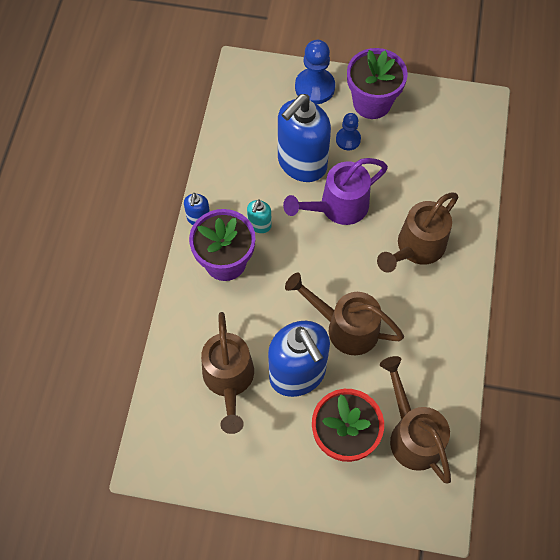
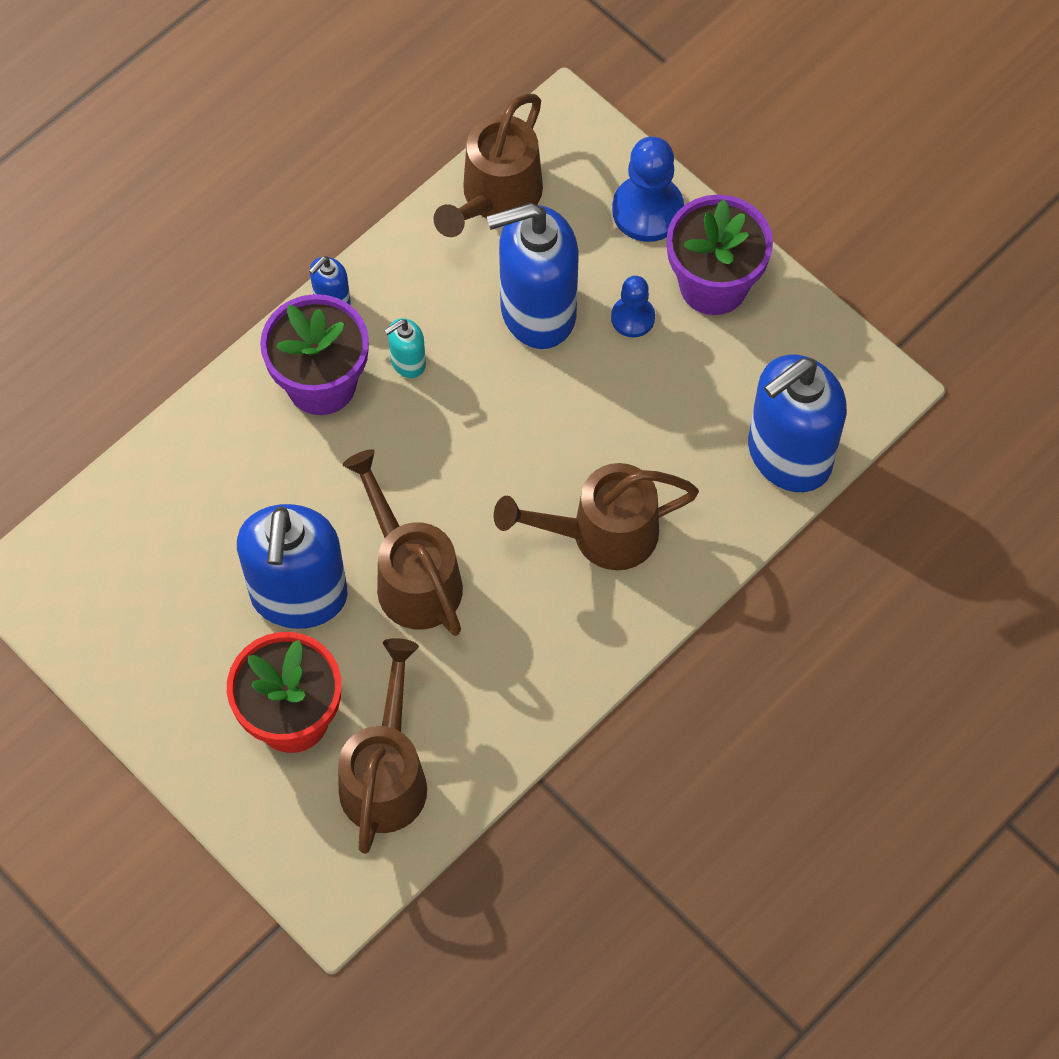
camera: 35 degrees right, 0 degrees up
(229, 380) = (203, 544): brown watering can -> brown watering can (496, 197)
(337, 207) = (537, 406): purple watering can -> none
(468, 158) = (788, 456): none -> blue soap dispenser

